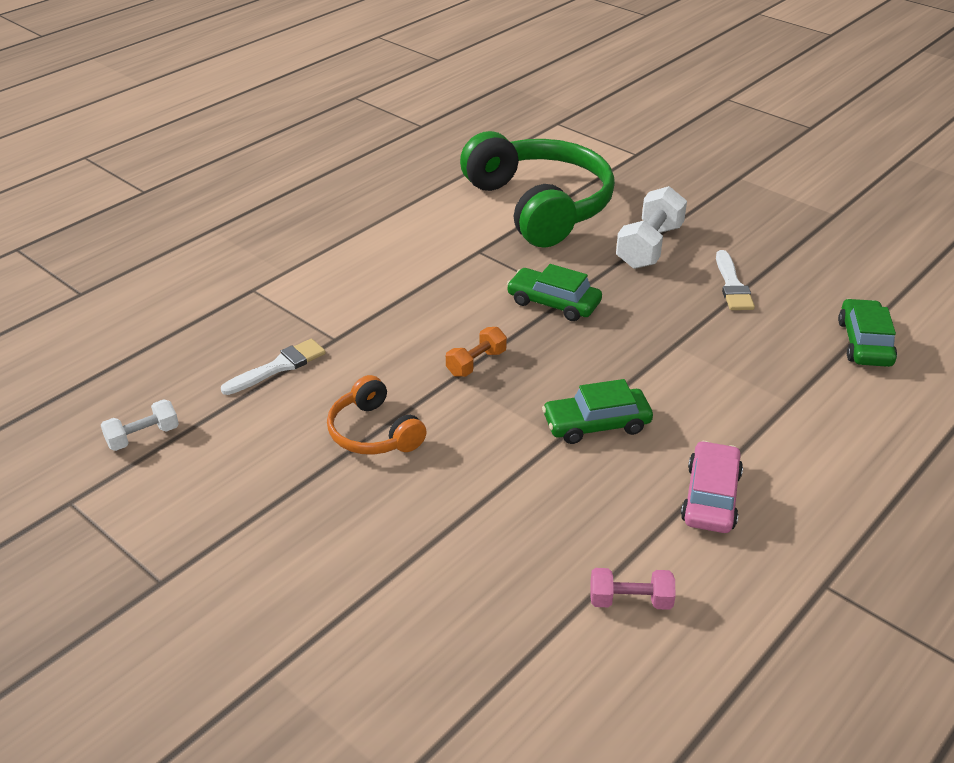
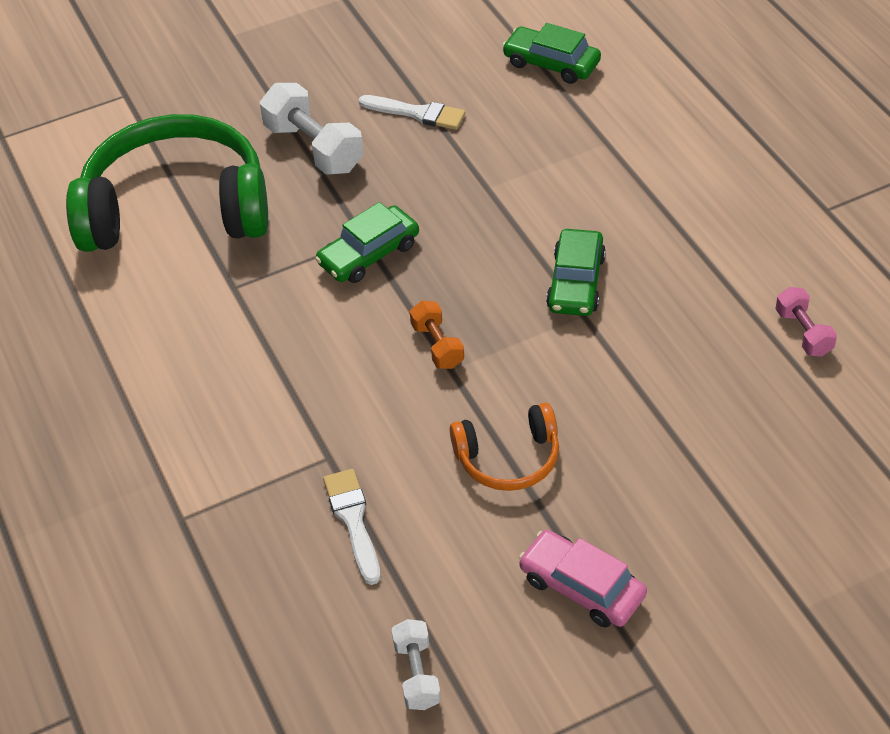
camera: 65 degrees left, 10 degrees up
(630, 601) = (803, 332): pink dumbbell -> pink dumbbell turned 45 degrees counterclockwise
(710, 497) = (704, 239): pink car -> pink car (582, 587)

